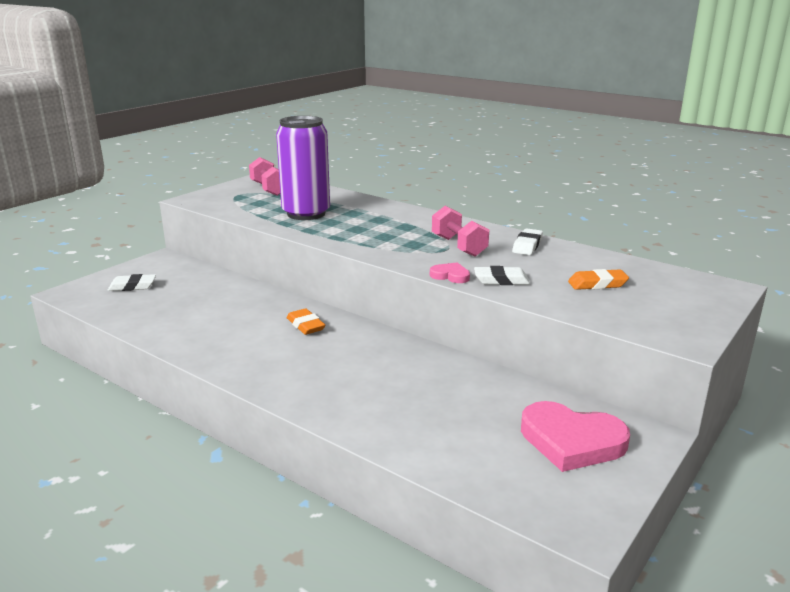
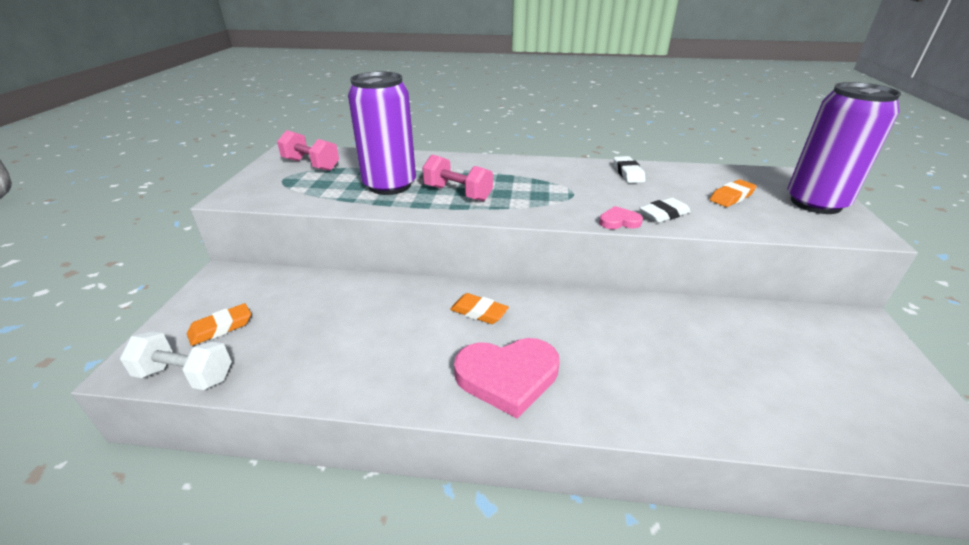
camera: 30 degrees left, 10 degrees up
(90, 304) = (185, 375): none -> white dumbbell
(132, 286) = (221, 328): white eraser -> orange eraser
(458, 246) = (578, 187): pink dumbbell -> pink dumbbell (457, 193)
(571, 441) = (833, 354): pink heart -> pink heart (507, 377)
(683, 308) = (815, 203): none -> purple can

